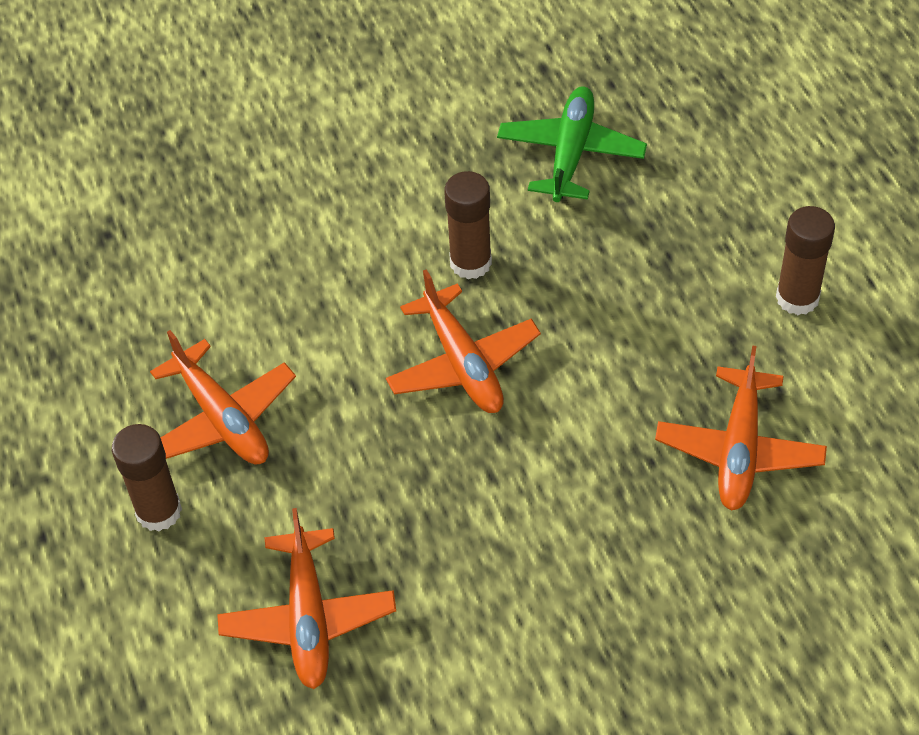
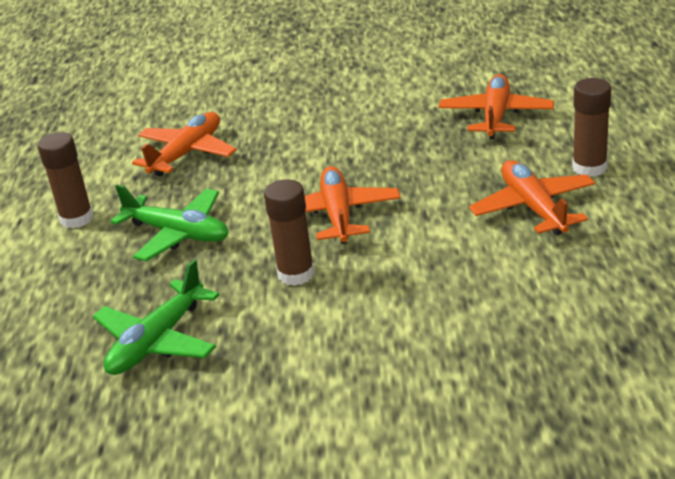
camera: 160 degrees left, 20 degrees down
(647, 296) = (178, 234): none -> green plane

